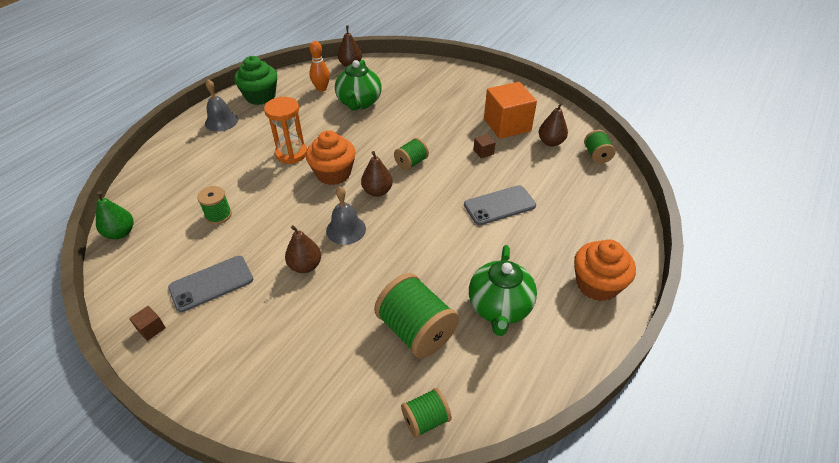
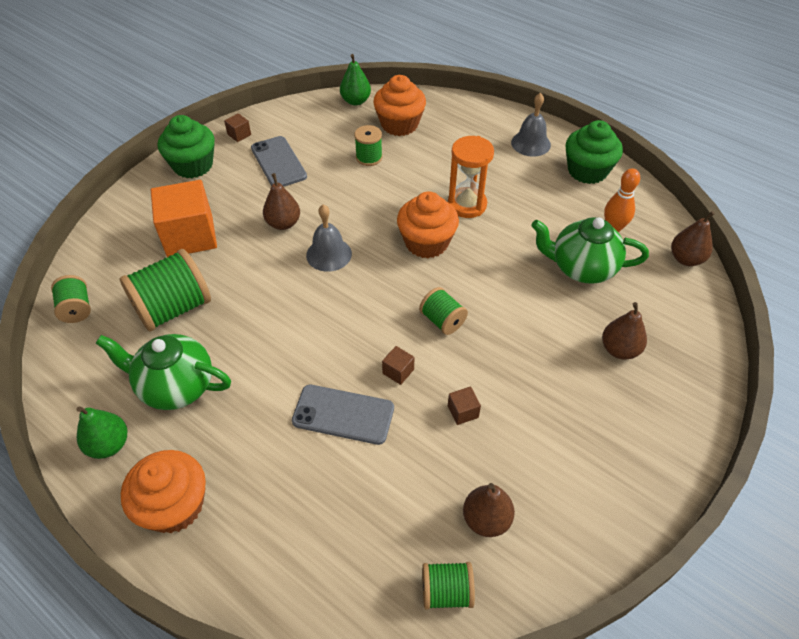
camera: 95 degrees right, 5 degrees up
(172, 198) = (399, 124): none -> orange cupcake
(200, 364) = (193, 165): none -> green cupcake
(377, 191) = (389, 283): brown pear -> brown pear (619, 349)
(458, 181) = (398, 371): none -> brown cube
(499, 205) = (343, 414): grey phone -> grey phone turned 60 degrees counterclockwise
(507, 125) = (534, 458): orange cube -> orange cube (190, 236)
(564, 341) = (109, 445): none -> green pear

